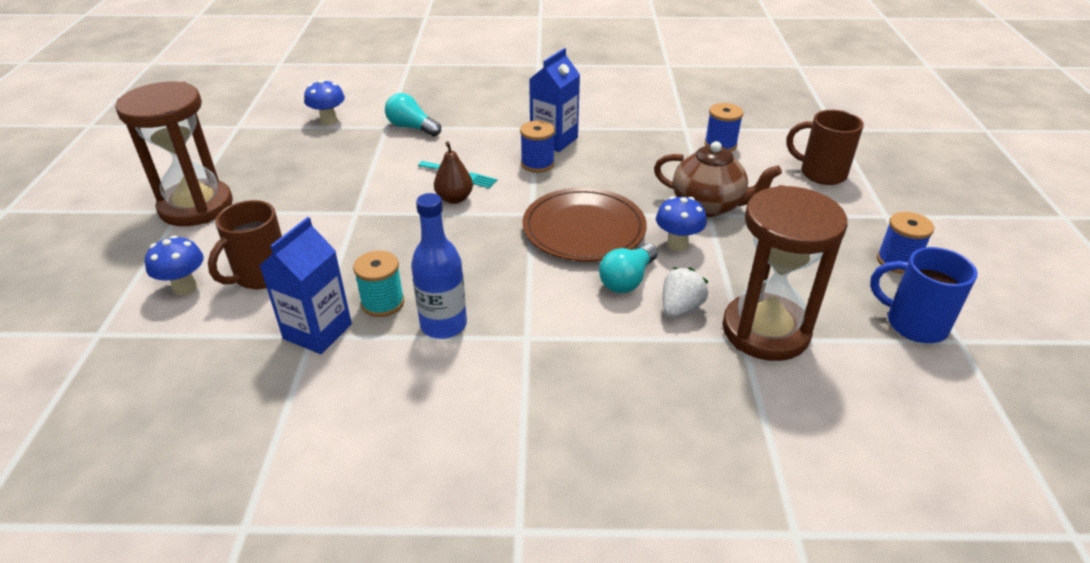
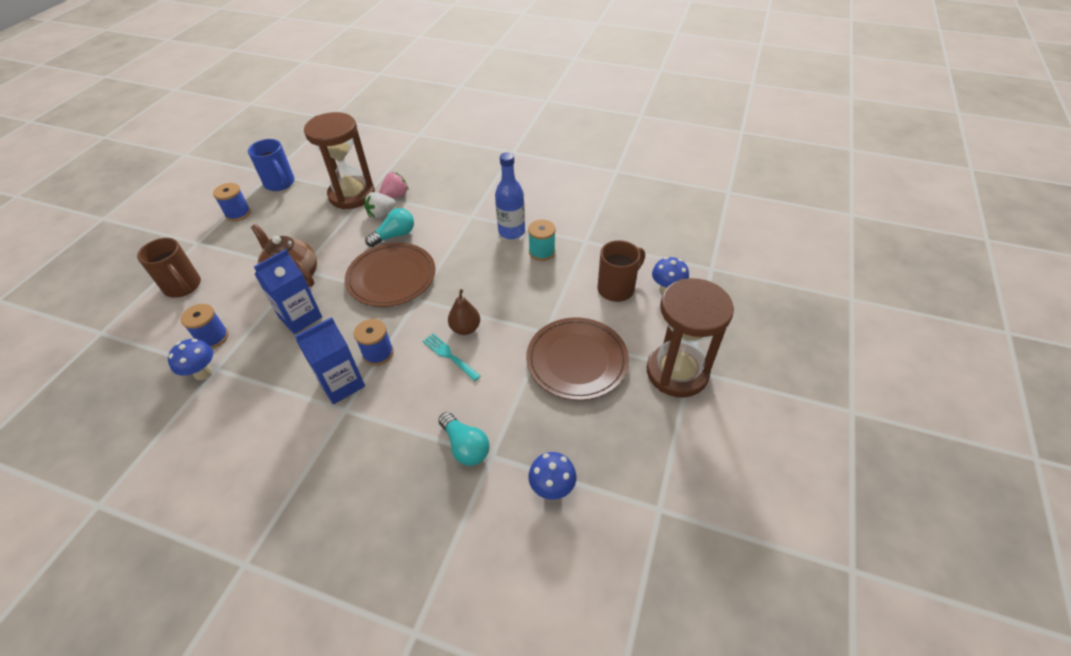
camera: 160 degrees left, 10 degrees up
(314, 196) = (577, 360): none -> brown plate
(317, 331) = (582, 243): blue carton -> blue carton (300, 317)
(677, 244) = (344, 252): blue mushroom -> blue mushroom (203, 373)
(688, 346) = (395, 196): none -> pink strawberry

